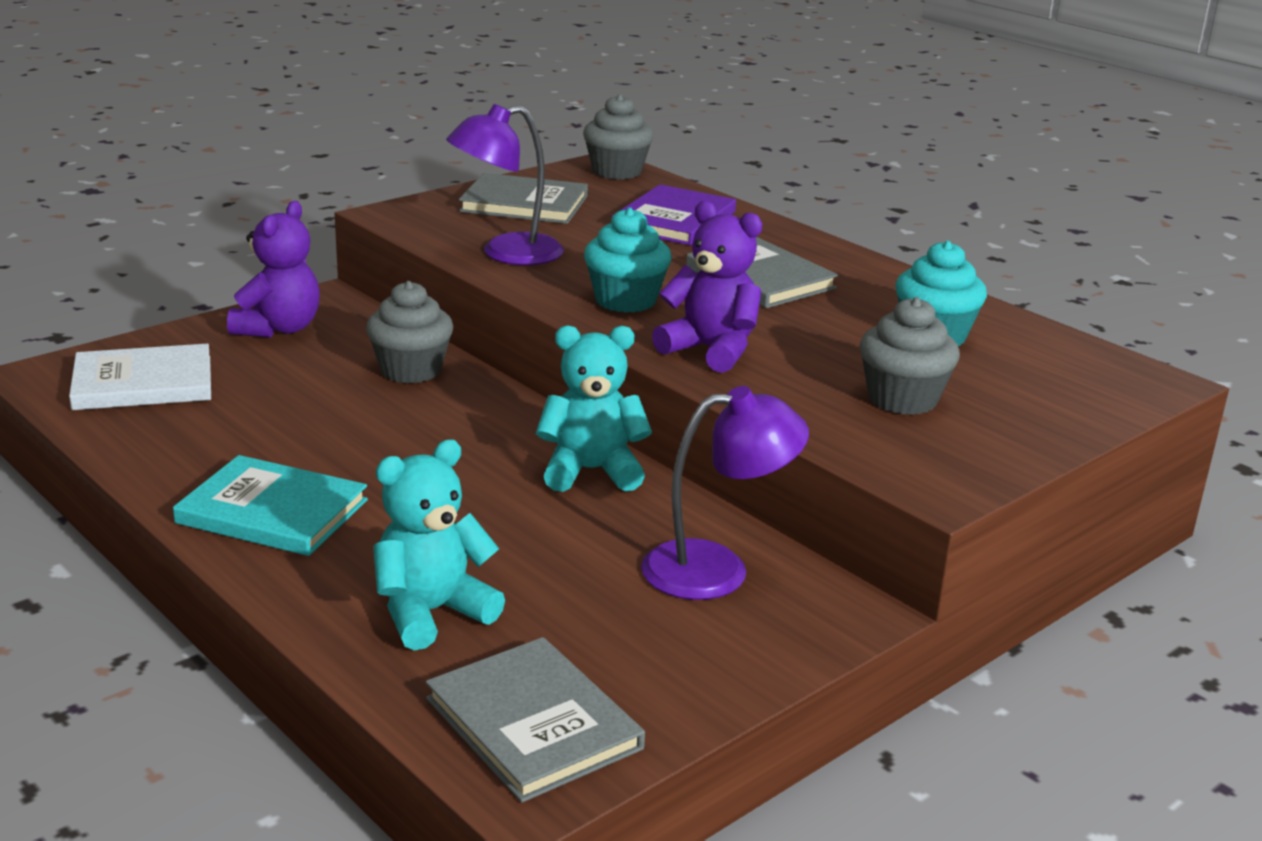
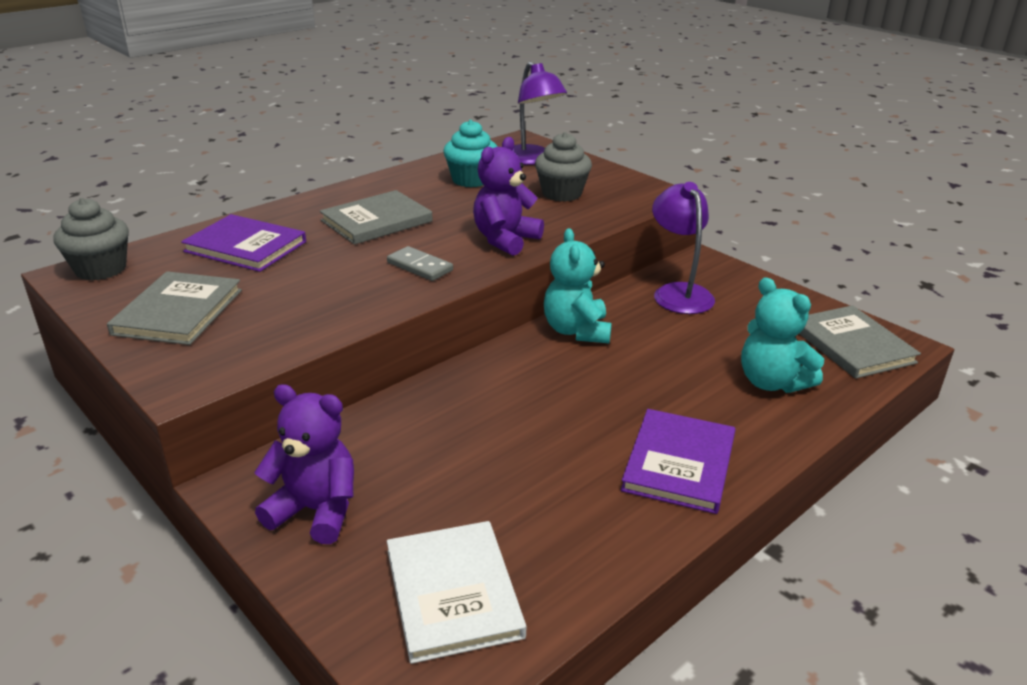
camera: 90 degrees left, 5 degrees up
(272, 511) = (679, 463): turquoise book -> purple book
(411, 370) = (419, 417): grey cupcake -> none
(506, 254) = (313, 316): purple lamp -> purple lamp (532, 160)
(533, 723) = (852, 345): grey book -> grey book turned 75 degrees counterclockwise
(625, 300) = (420, 266): turquoise cupcake -> grey domino

